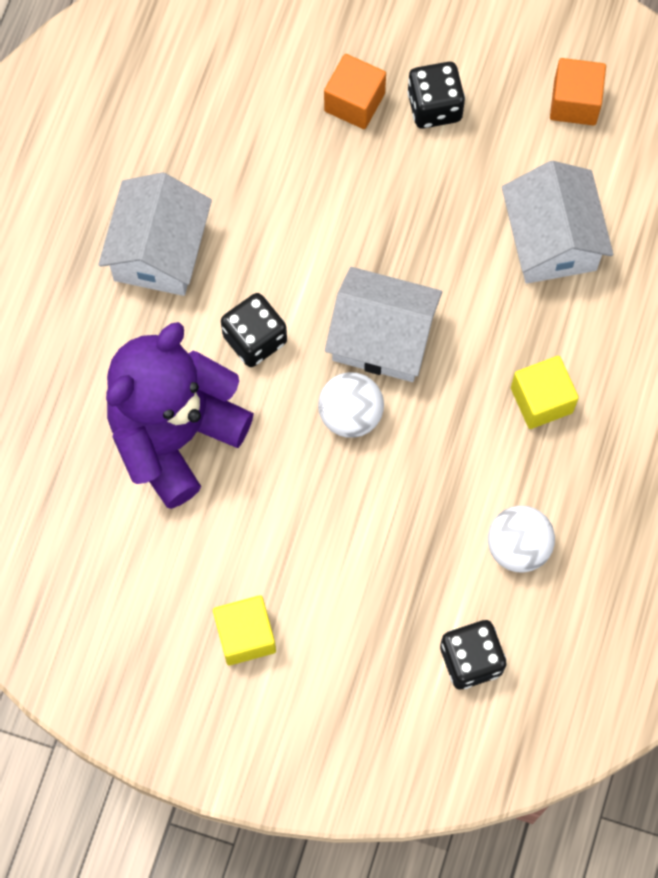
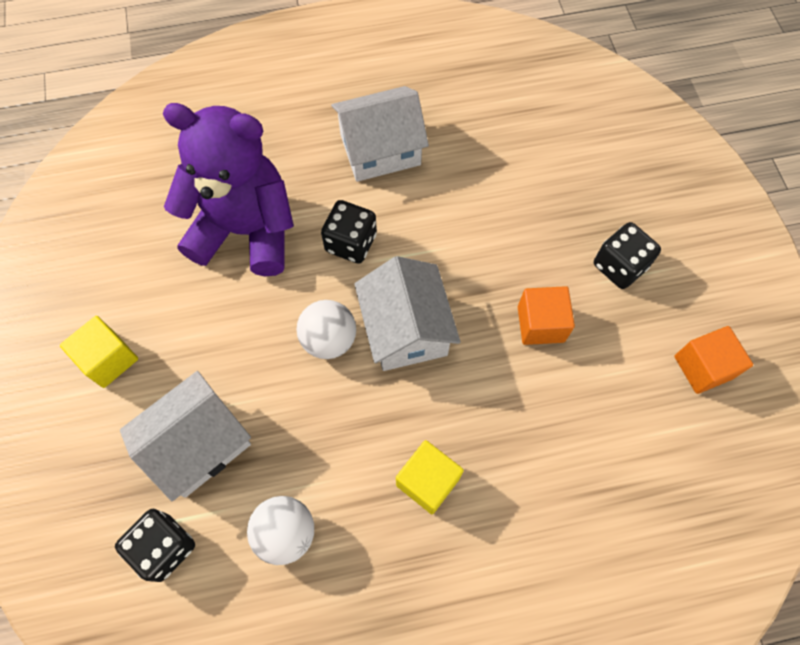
camera: 60 degrees right, 5 degrees down
(354, 102) = (581, 211): orange cube -> orange cube (540, 324)
(551, 239) = (573, 413): white house -> white house (198, 444)

